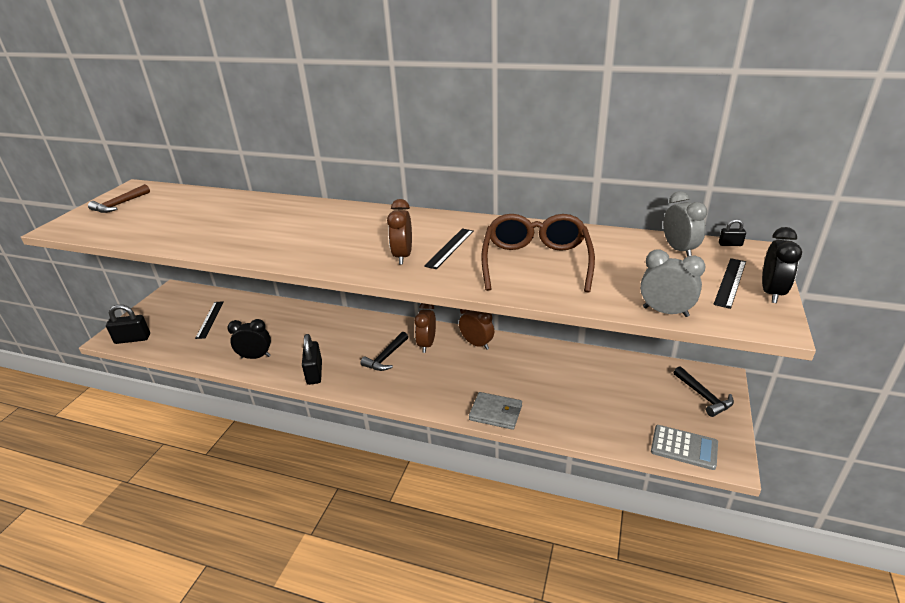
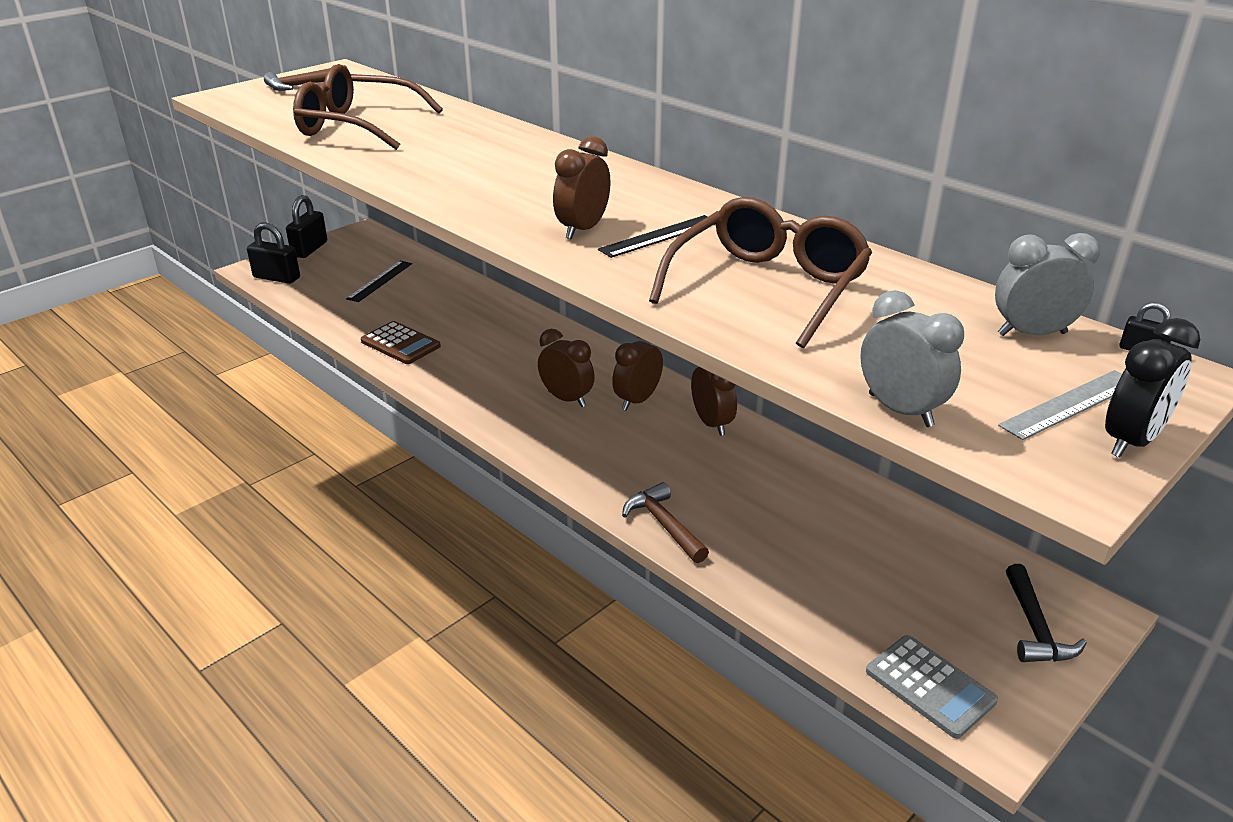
camera: 25 degrees right, 0 degrees up
(188, 224) = (357, 126): none -> brown glasses
(255, 357) = (400, 344): black clock -> brown calculator
(314, 373) = (458, 387): black padlock -> black padlock (309, 249)
(386, 357) = (566, 399): black hammer -> brown clock
(495, 413) = (664, 525): grey wallet -> brown hammer
(679, 250) = (1032, 334): grey clock -> grey clock turned 105 degrees counterclockwise
(730, 282) = (1070, 404): black ruler -> grey ruler

